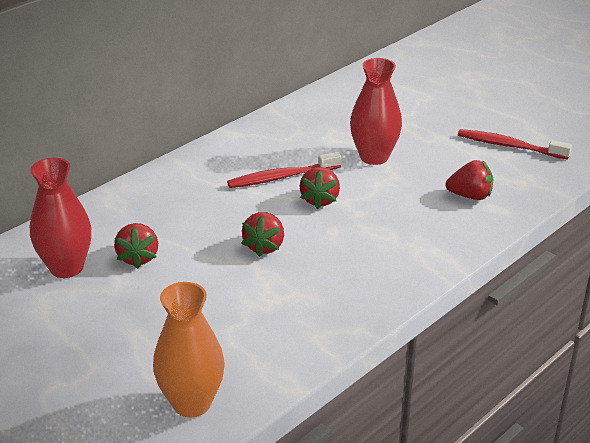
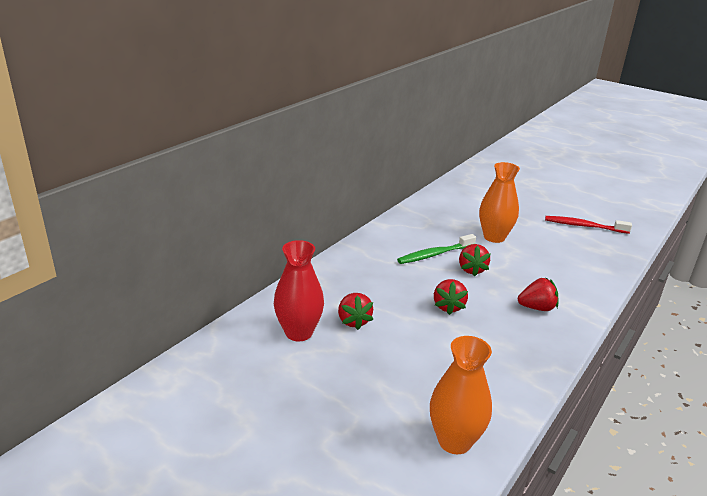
camera: 10 degrees left, 5 degrees down
(282, 177) = (435, 254): red toothbrush -> green toothbrush
(374, 157) = (494, 237): red vase -> orange vase
(470, 196) = (577, 261): red strawberry -> red strawberry (537, 308)

